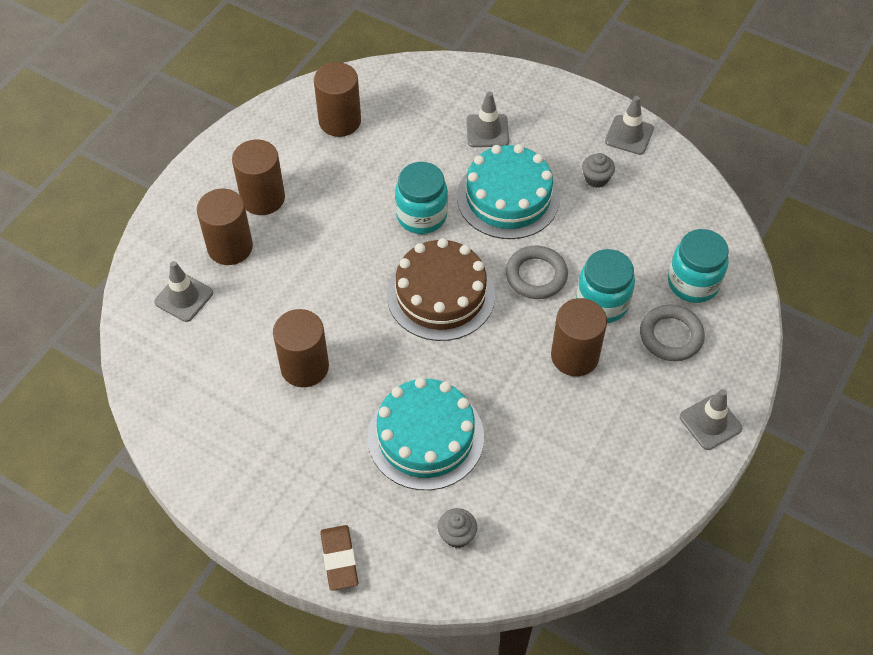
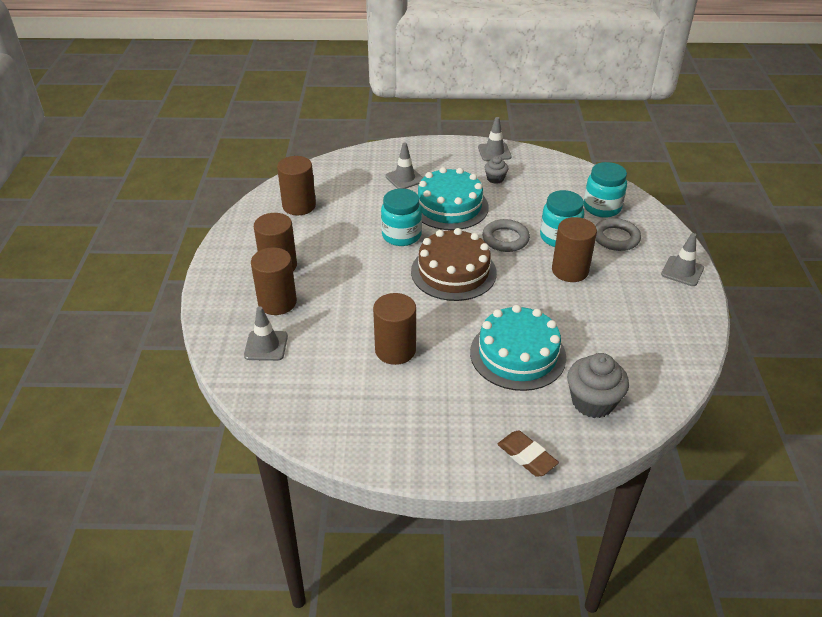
camera: 30 degrees left, 15 degrees down
(457, 535) = (592, 402): grey cupcake -> grey cupcake, size x1.83

